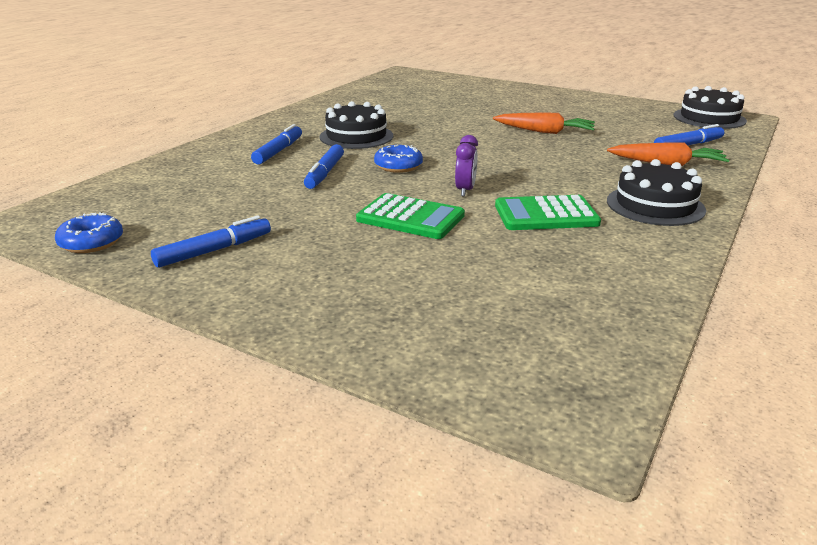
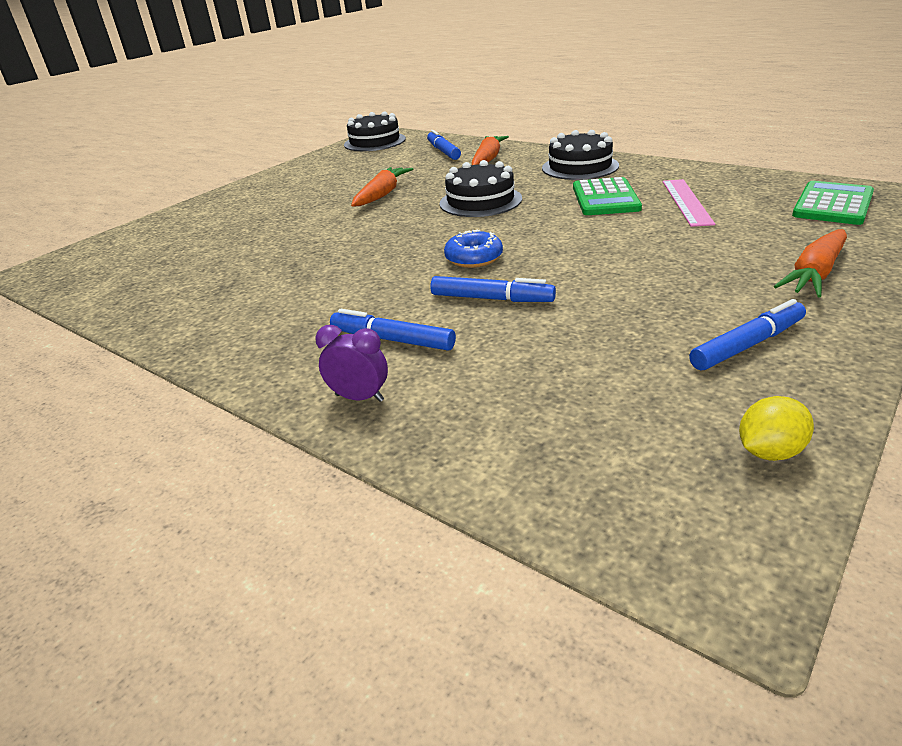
camera: 80 degrees left, 5 degrees up
(91, 242) = (769, 451): blue donut -> yellow lemon
(214, 250) = (747, 345): blue marker -> blue marker turned 90 degrees clockwise
(327, 297) = (814, 274): none -> orange carrot
(356, 136) = (349, 288): black cake -> black cake (480, 201)
(410, 218) = (624, 247): green calculator -> green calculator (832, 204)
(465, 190) = (549, 226): purple clock -> purple clock (359, 398)
(538, 254) = (686, 202): none -> pink ruler

